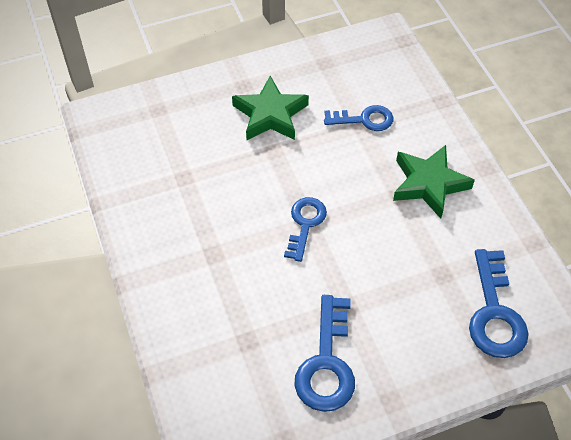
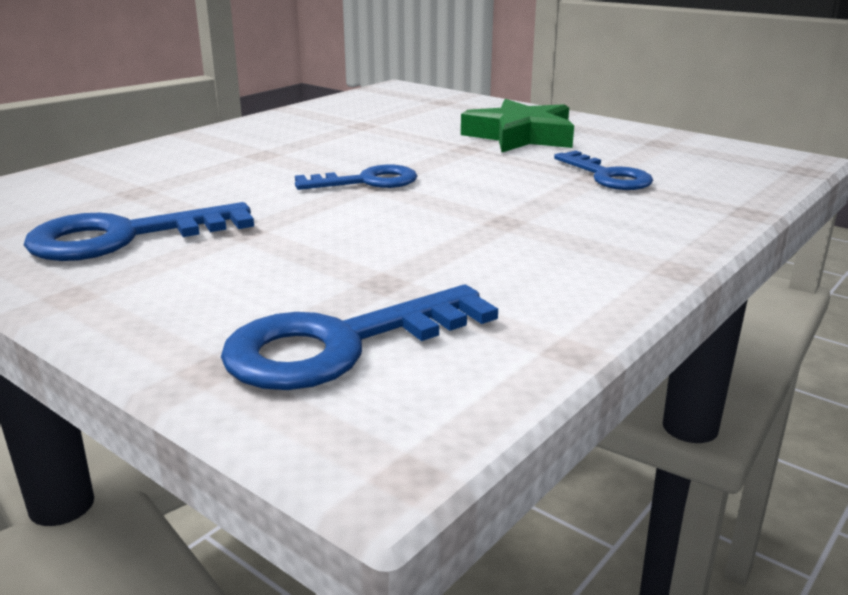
camera: 60 degrees right, 30 degrees down
(429, 184) = (561, 235): green star -> none

